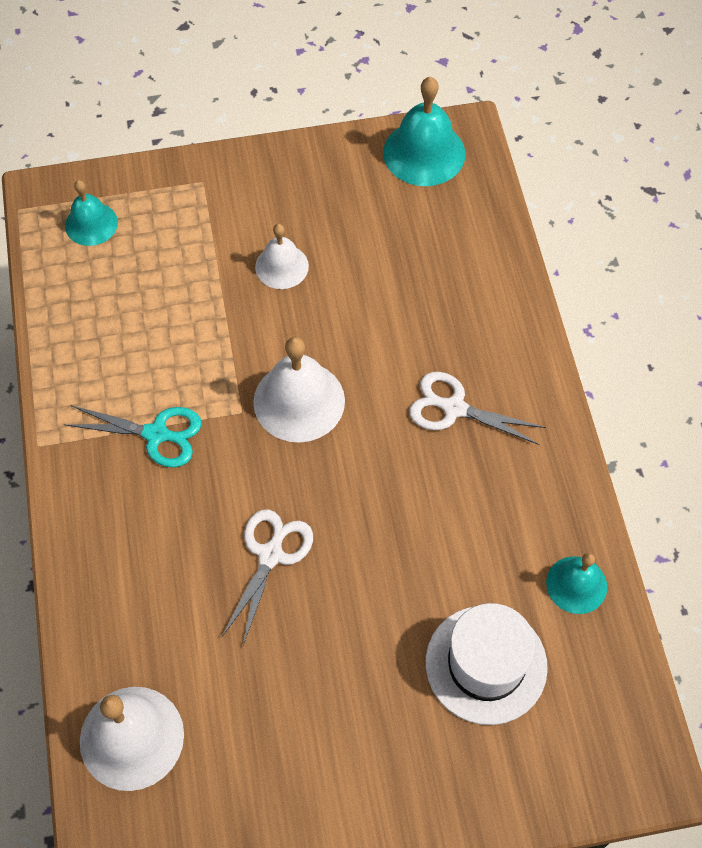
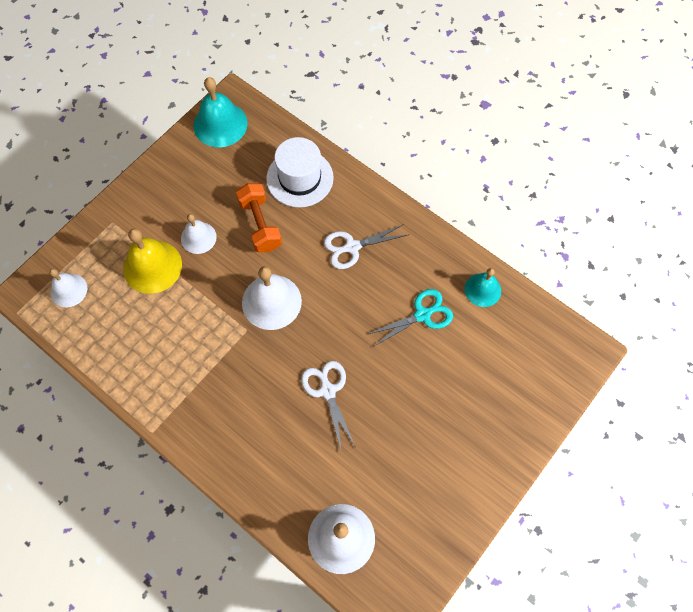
camera: 40 degrees left, 5 degrees up
(91, 224) = (68, 290): turquoise bell -> white bell
(156, 434) = (212, 376): turquoise scissors -> turquoise scissors (422, 315)
(202, 262) = (152, 266): none -> yellow bell
(366, 302) = (260, 225): none -> orange dumbbell
(486, 664) = (475, 361): white hat -> white hat (300, 178)

